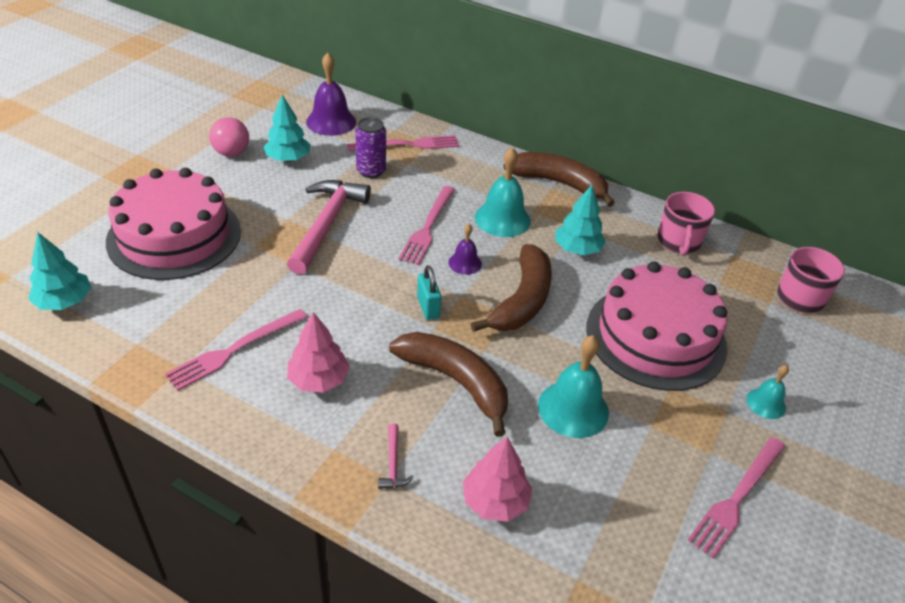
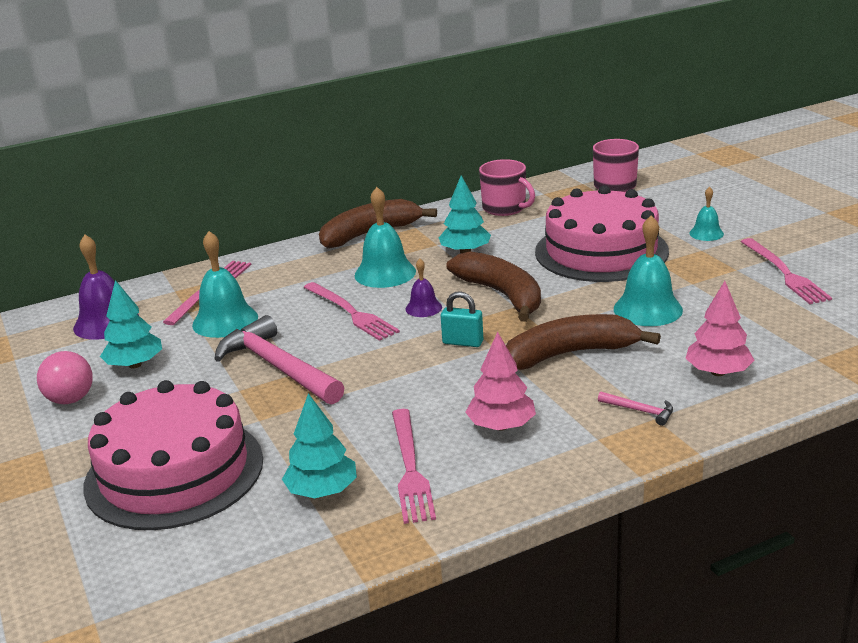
camera: 50 degrees left, 15 degrees down
(64, 302) = (199, 581): turquoise tree -> turquoise tree (322, 491)
(371, 171) = (225, 321): purple can -> turquoise bell

